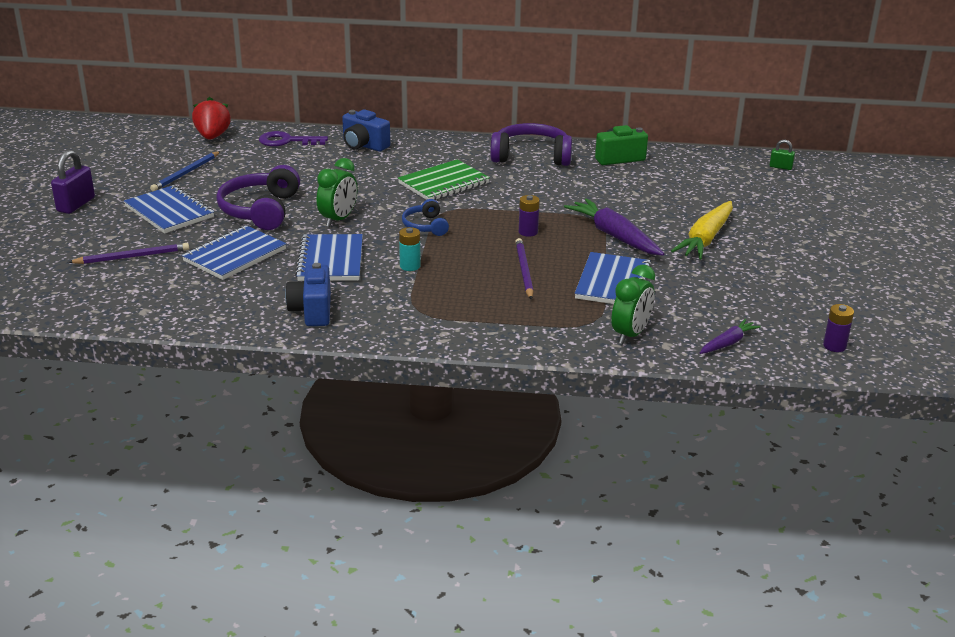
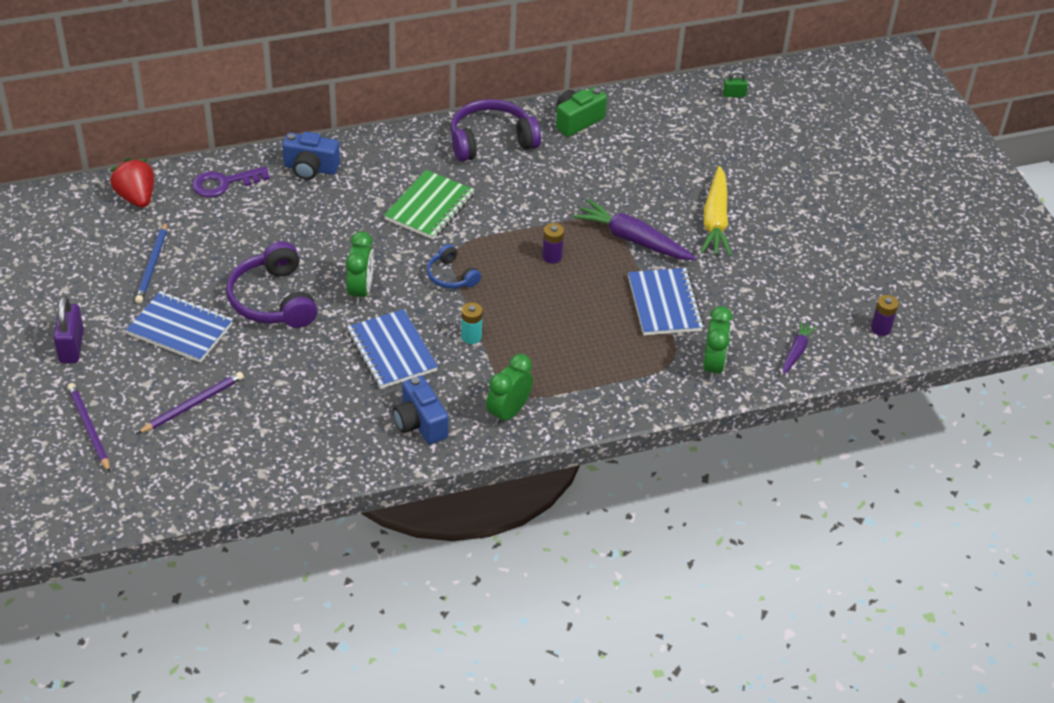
camera: 25 degrees left, 15 degrees up
(235, 255) = (294, 372): blue notebook -> none
(400, 322) = (508, 412): none -> green clock
(524, 271) = (578, 312): purple pencil -> purple pencil (89, 429)

